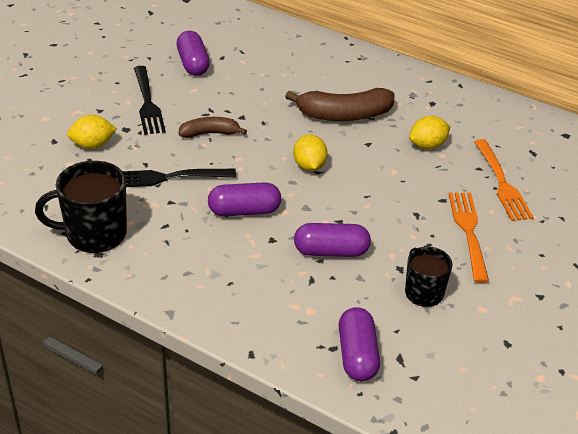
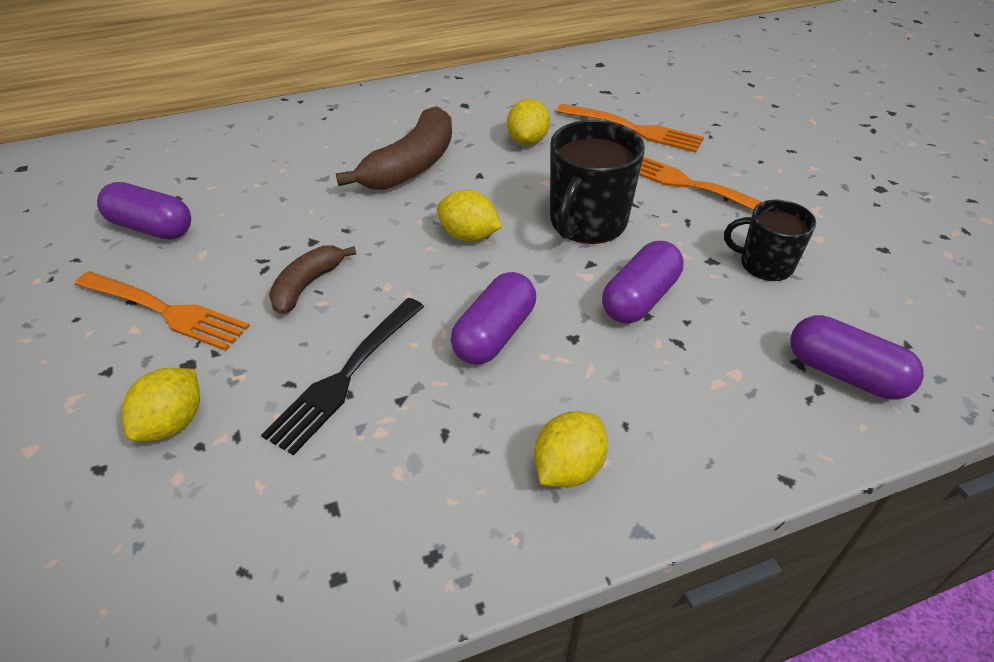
camera: 50 degrees left, 5 degrees up
(94, 233) = (379, 535): black mug -> black mug (587, 222)
(147, 102) = (164, 311): black fork -> orange fork
(184, 274) = (568, 468): none -> yellow lemon

